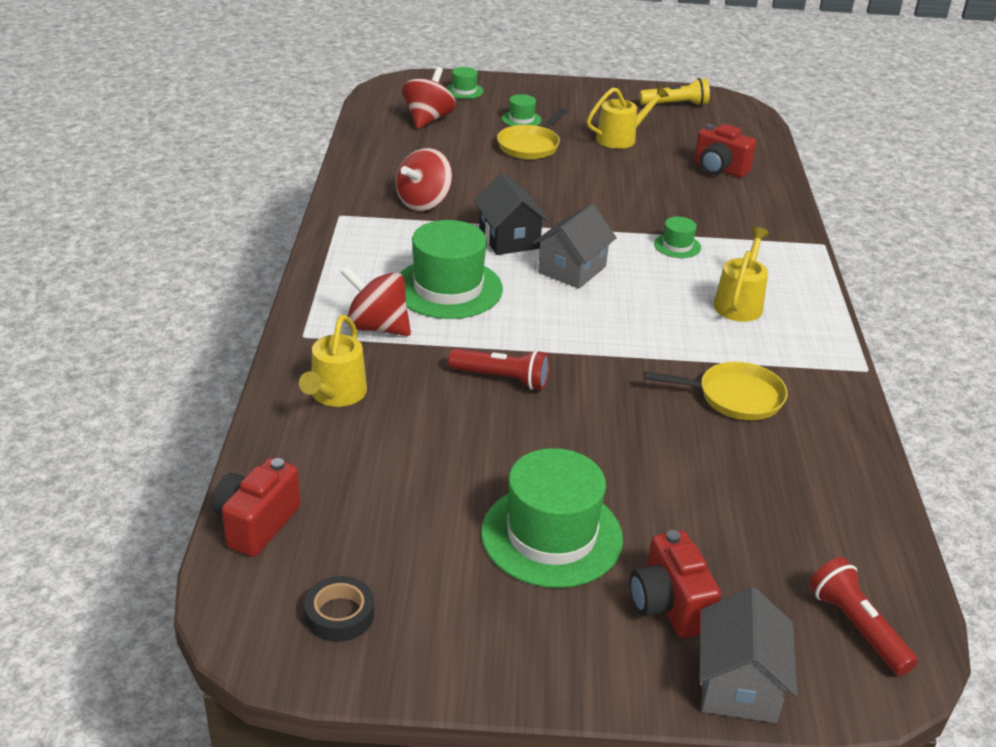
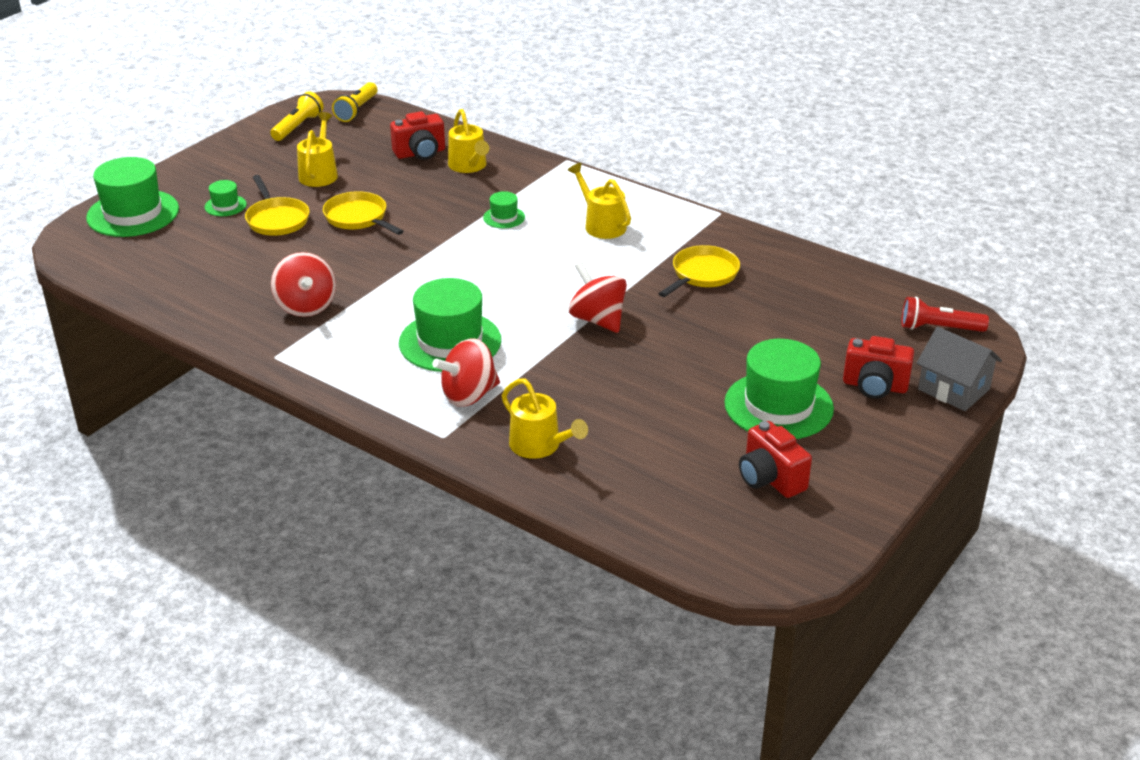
camera: 55 degrees left, 0 degrees up
(256, 524) = (663, 534): red camera -> red camera (770, 479)
(339, 614) = (787, 524): black tape -> none
(428, 120) = (162, 252): red spinning top -> red spinning top (597, 320)
(464, 91) = (133, 213): green hat -> green hat, size x2.16
(502, 379) = (593, 361): red flashlight -> none
(509, 239) = (411, 286): black house -> none
(572, 269) = (485, 275): grey house -> none
(580, 178) = (358, 218): none -> yellow pan
(734, 199) = (469, 166): none -> yellow watering can
(740, 118) = (357, 110): none -> yellow flashlight

